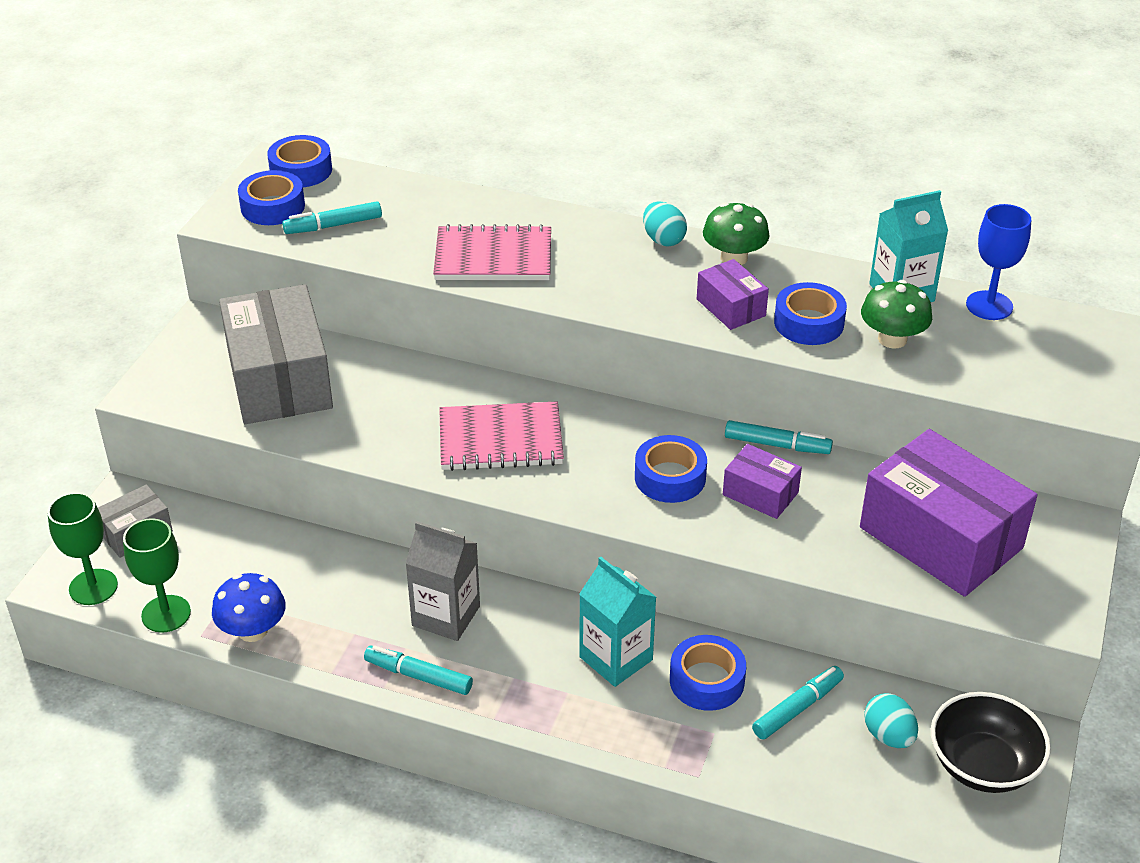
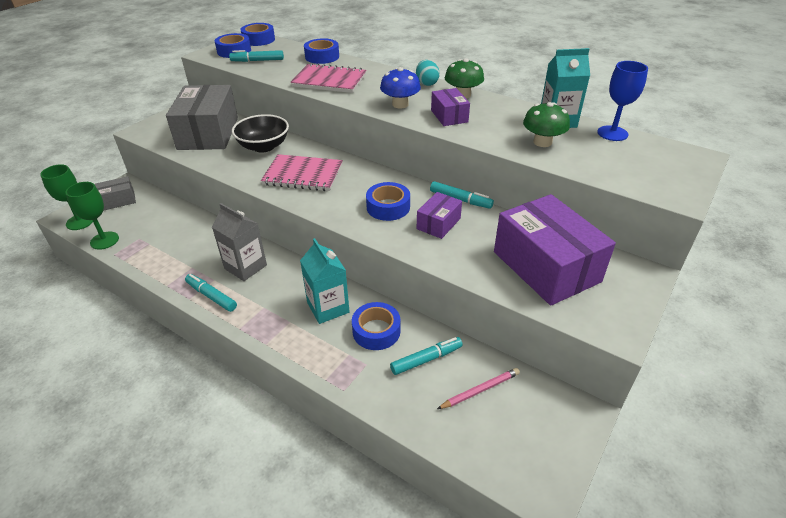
camera: 15 degrees right, 0 degrees up
(252, 630) = (141, 256): blue mushroom -> blue mushroom (400, 104)
(760, 493) = (438, 223): purple box -> purple box turned 75 degrees clockwise
(808, 323) = (493, 128): blue tape -> blue tape (322, 57)
(888, 736) = (480, 390): turquoise egg -> pink pencil
(983, 765) = (540, 424): black bowl -> black bowl (263, 146)

